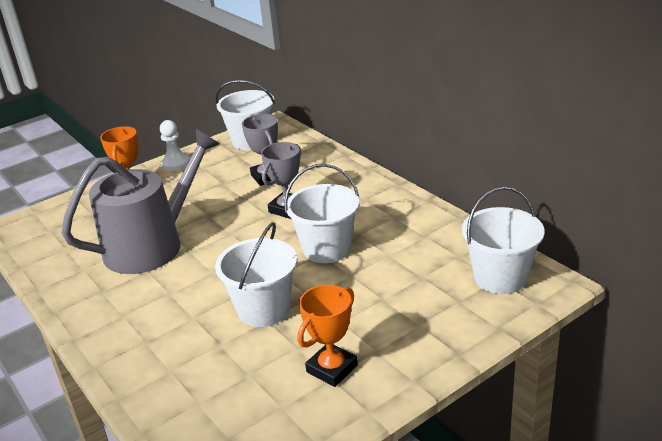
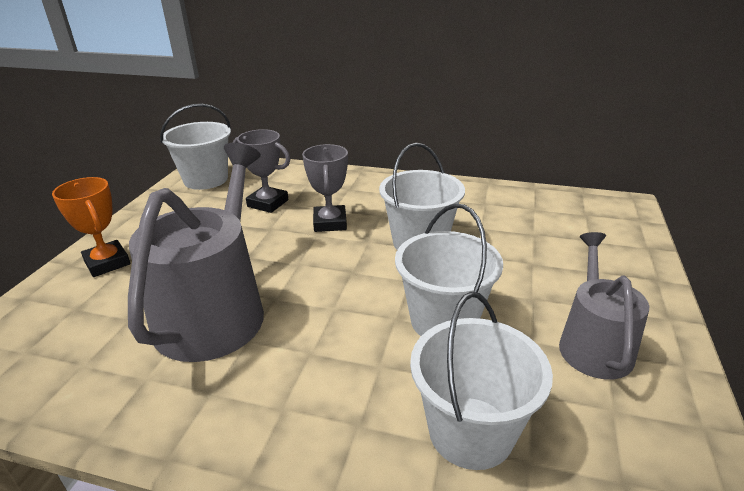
camera: 40 degrees left, 0 degrees up
(175, 163) = (137, 221): white pawn -> none
(332, 369) = (593, 344): orange trophy -> grey watering can
(500, 277) = (587, 213): white bucket -> white bucket (471, 432)

